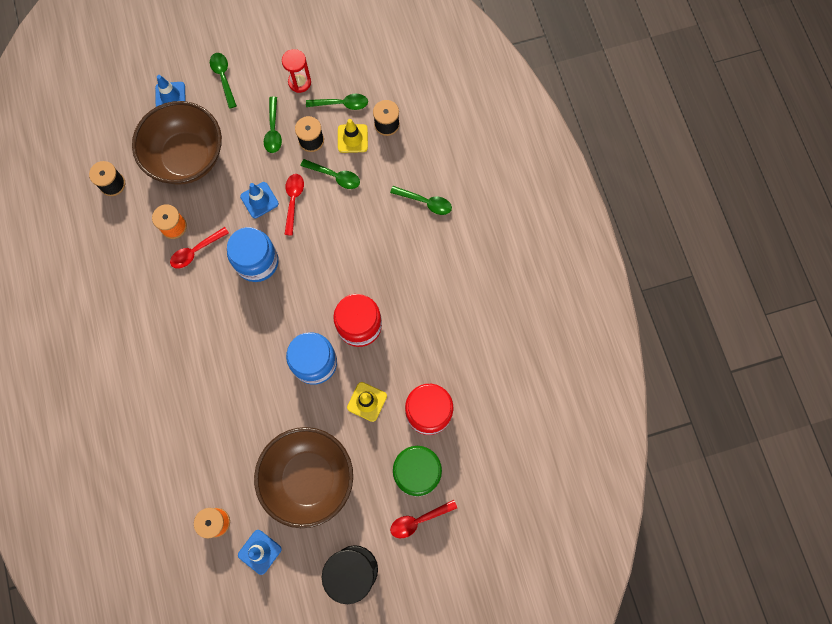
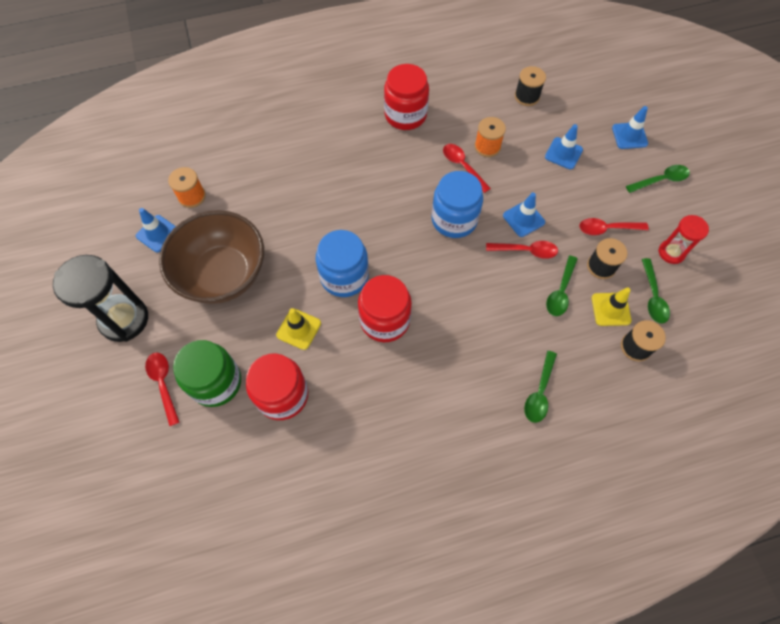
camera: 90 degrees right, 10 degrees down
(126, 305) = (405, 115): none -> red jar
(187, 157) = (563, 153): brown bowl -> blue traffic cone
(273, 130) = (607, 229): green spoon -> red spoon

